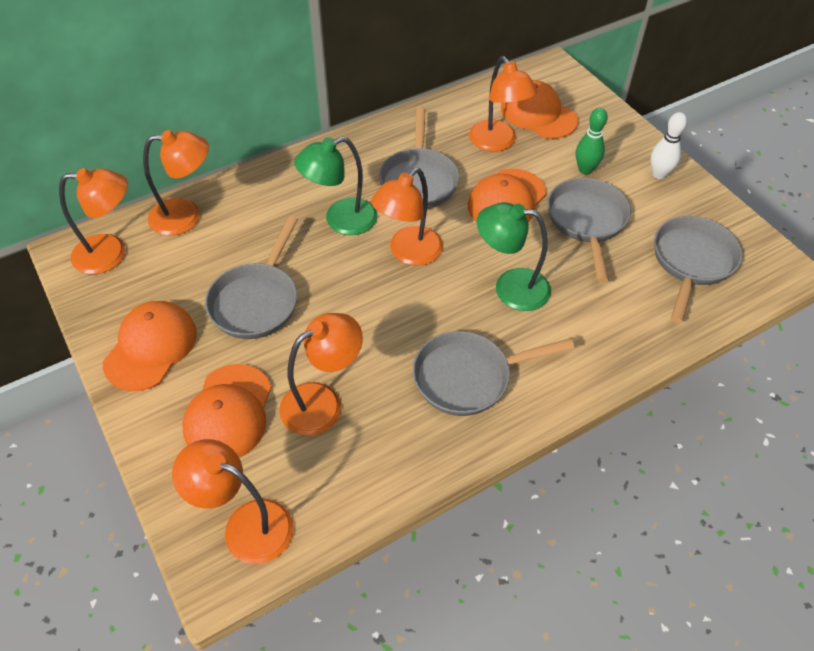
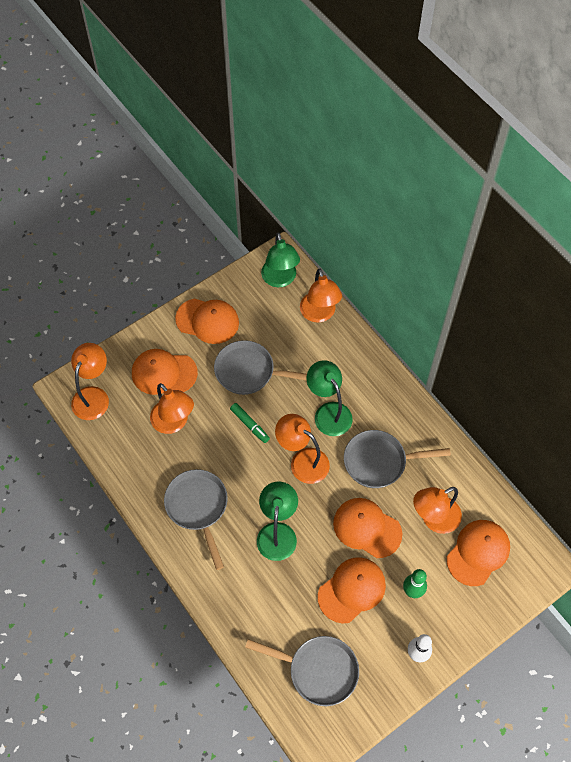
camera: 85 degrees right, 10 degrees up
(111, 253) = (280, 279): orange lamp -> green lamp
(343, 306) = (250, 425): none -> green marker
(587, 221) = (352, 590): grey pan -> orange cap

